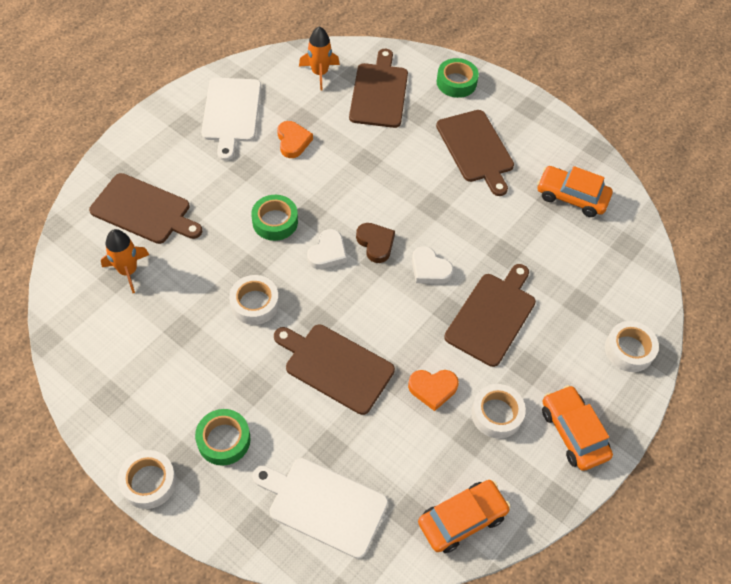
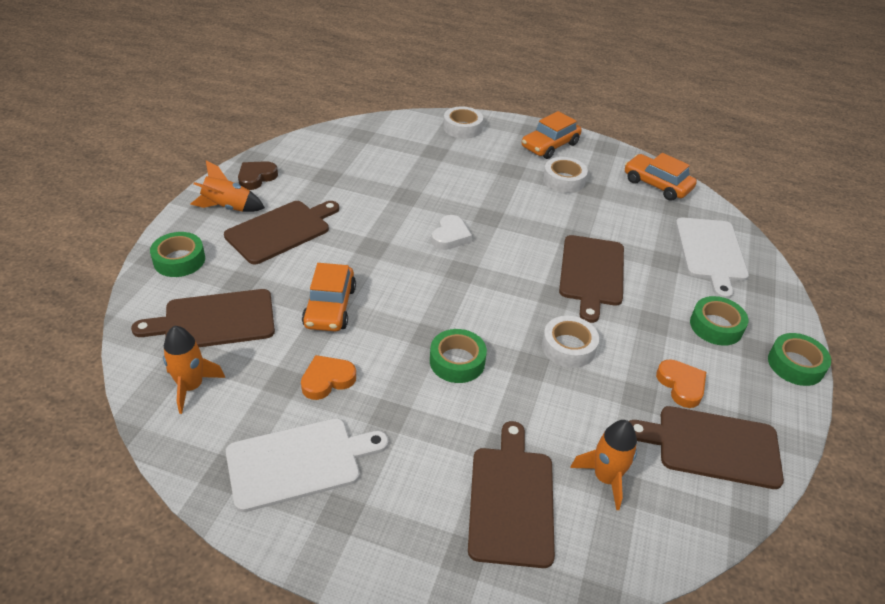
camera: 110 degrees left, 15 degrees down
(149, 482) = (795, 364): white tape -> green tape
(327, 252) = (473, 308): white heart -> none
(375, 244) = (442, 276): brown heart -> brown heart (256, 177)
(433, 389) = (568, 214): orange heart -> orange heart (681, 385)
(492, 316) = (477, 194): brown cutting board -> brown cutting board (712, 446)
(519, 120) = (228, 208): none -> orange rocket
(571, 197) = (320, 166): orange car -> orange car (330, 307)

